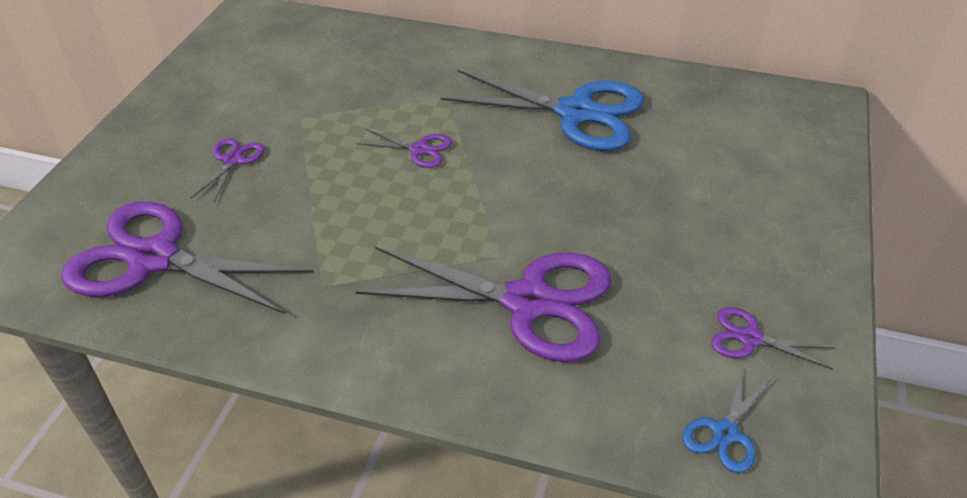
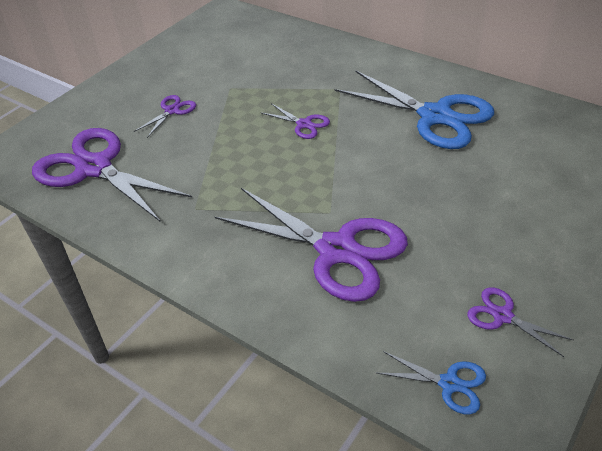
camera: 20 degrees right, 0 degrees up
(725, 432) = (449, 384): blue scissors -> blue scissors turned 120 degrees counterclockwise

